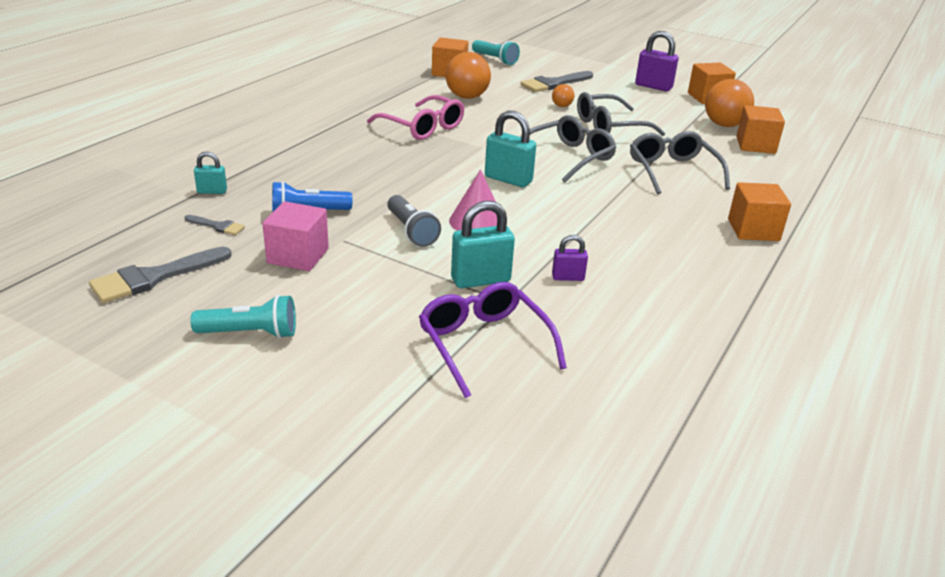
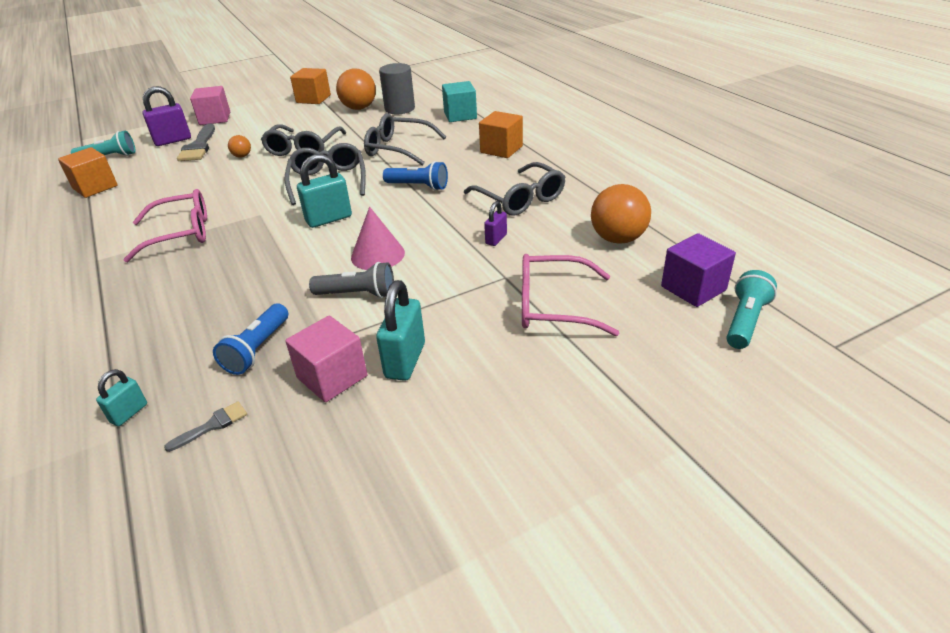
camera: 55 degrees left, 5 degrees up
(154, 277) = (270, 505): grey brush -> none
(250, 333) = (441, 444): turquoise flashlight -> turquoise flashlight (745, 321)
(467, 97) = (158, 193): orange ball -> orange ball (618, 239)
(480, 280) = (465, 280): turquoise padlock -> turquoise padlock (405, 360)
(484, 344) = (553, 306): purple glasses -> pink glasses
(605, 441) = (693, 288): none -> purple cube
(607, 71) = (215, 118): none -> pink cube
(614, 205) = (418, 186): none -> blue flashlight
(653, 86) = (267, 111): purple padlock -> purple padlock (173, 140)
(662, 271) = (520, 199): none -> grey glasses
(755, 145) = (399, 109): orange cube -> grey cylinder
(794, 183) = (460, 115): none -> turquoise cube

